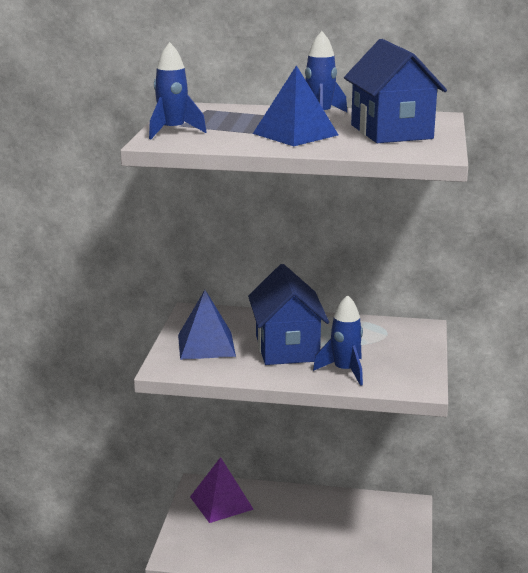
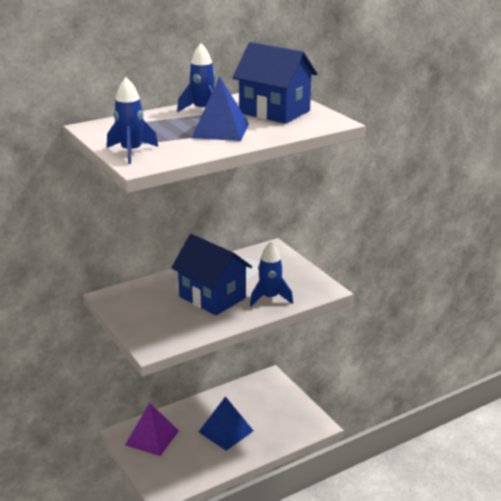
camera: 40 degrees left, 5 degrees up
(206, 345) = (155, 318): blue pyramid -> blue pyramid (226, 431)

